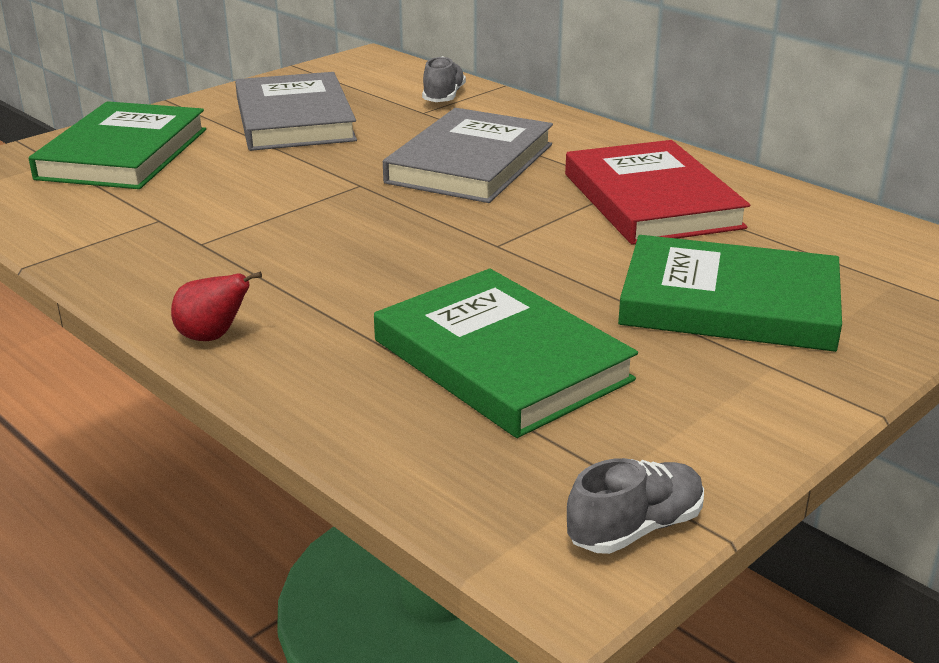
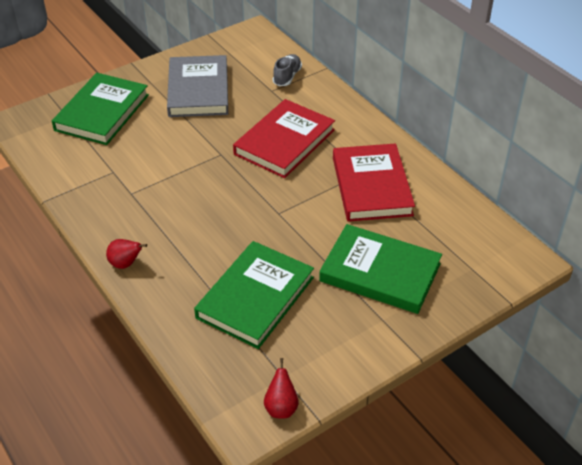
camera: 10 degrees right, 15 degrees up
(471, 163) = (284, 142): grey book -> red book
(501, 360) = (255, 297): green book -> green book turned 60 degrees clockwise
(635, 528) = (281, 407): grey shoe -> red pear

